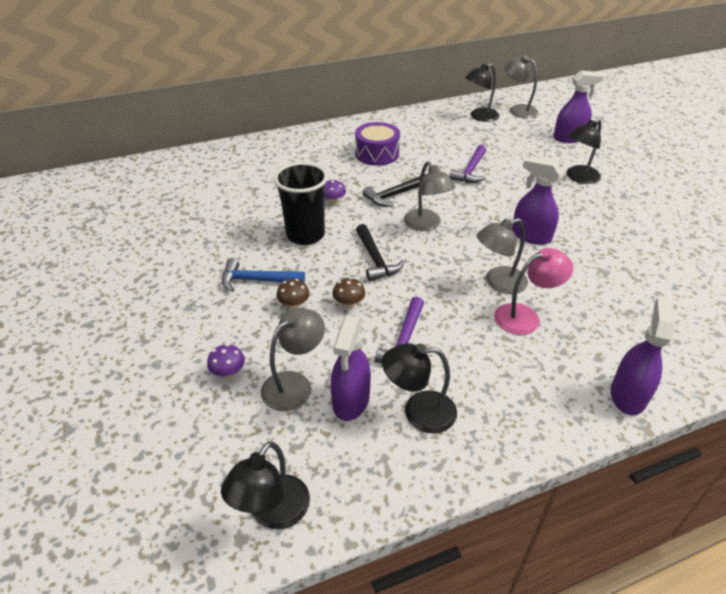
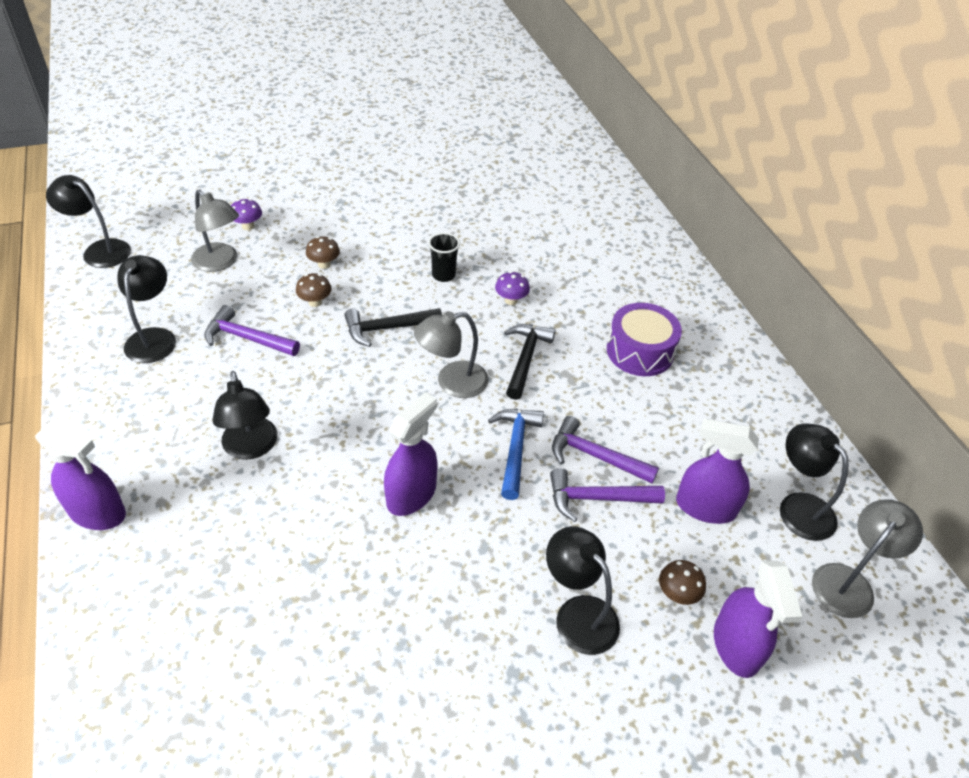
camera: 90 degrees right, 5 degrees up
(257, 280) = (369, 240): blue hammer -> blue hammer (515, 449)
(305, 235) = (443, 275): black cup -> black cup, size x0.52
(351, 400) = (186, 295): purple spray bottle -> purple spray bottle (705, 507)
(394, 195) = (525, 359): black hammer -> black hammer turned 45 degrees clockwise
(498, 283) = (318, 434): grey lamp -> none
(501, 171) = (597, 498): none -> purple hammer
(525, 316) = (251, 448): pink lamp -> black lamp
(550, 150) = (677, 594): none -> brown mushroom

